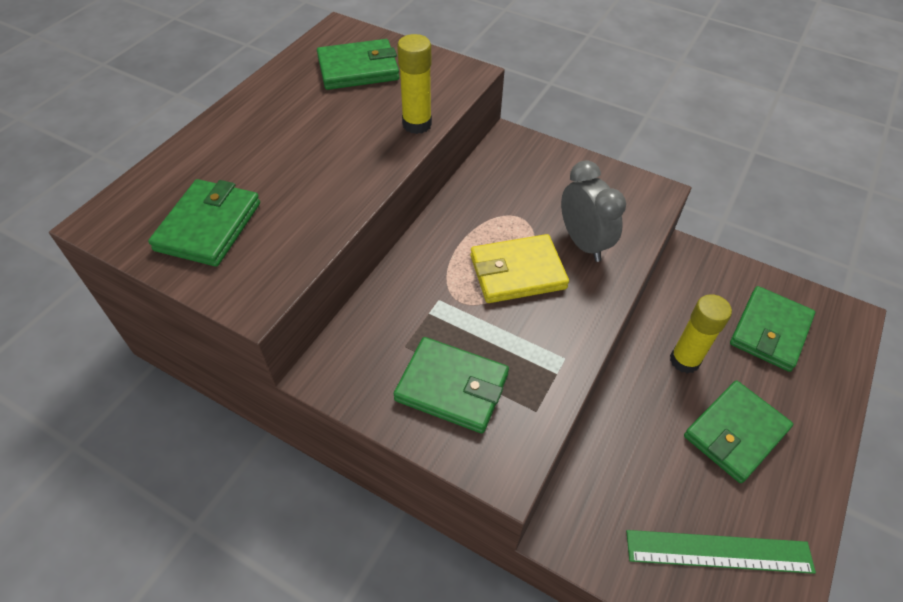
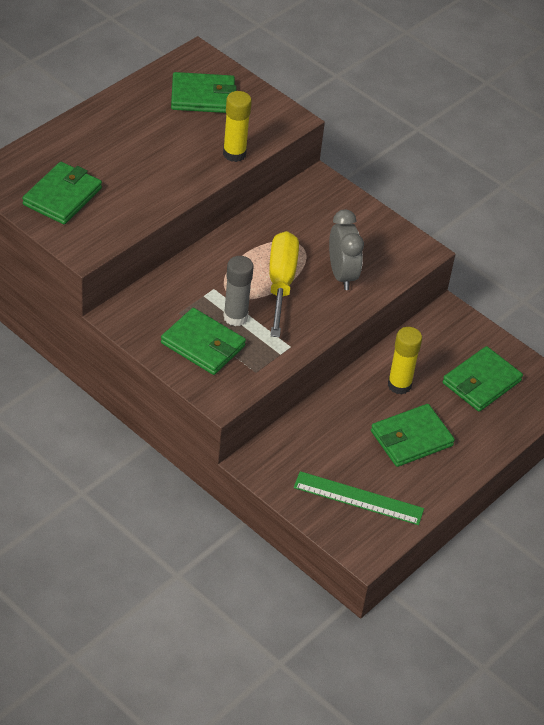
camera: 10 degrees right, 5 degrees down
(479, 333) = (235, 317): none -> grey glue stick
(517, 272) = (281, 283): yellow wallet -> yellow screwdriver

